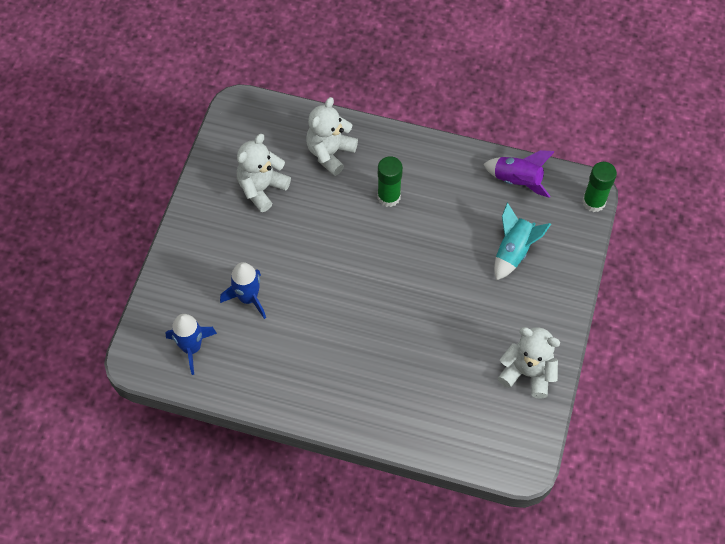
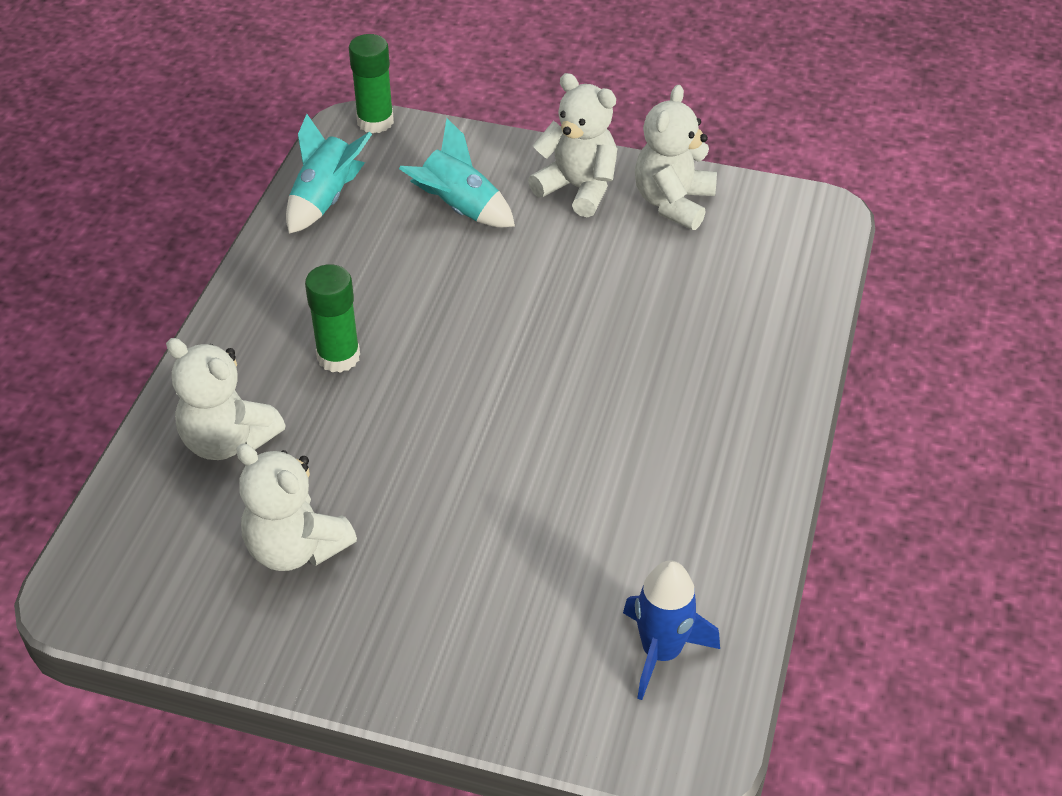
camera: 90 degrees left, 15 degrees down
(248, 298) = (547, 561): blue rocket -> none
(517, 181) = (325, 199): purple rocket -> turquoise rocket
(537, 317) = (578, 188): none -> white teddy bear

